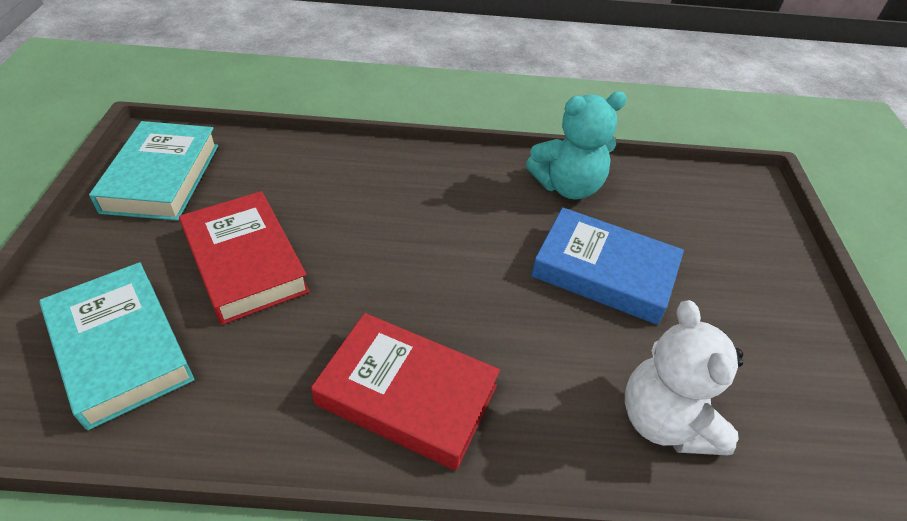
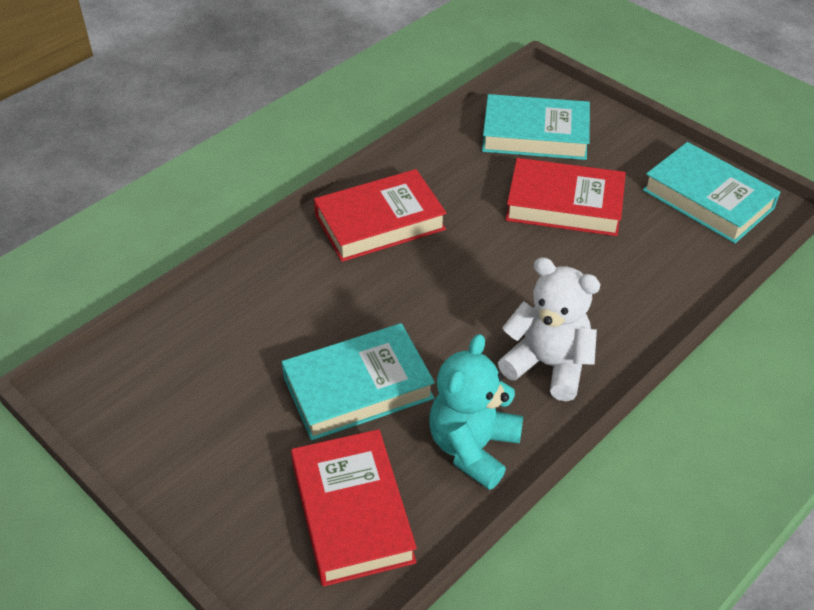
camera: 135 degrees right, 0 degrees up
(604, 272) = (358, 388): blue book -> turquoise book
(665, 421) = (229, 320): white teddy bear -> white teddy bear (548, 365)
(683, 213) = (352, 512): none -> red book

